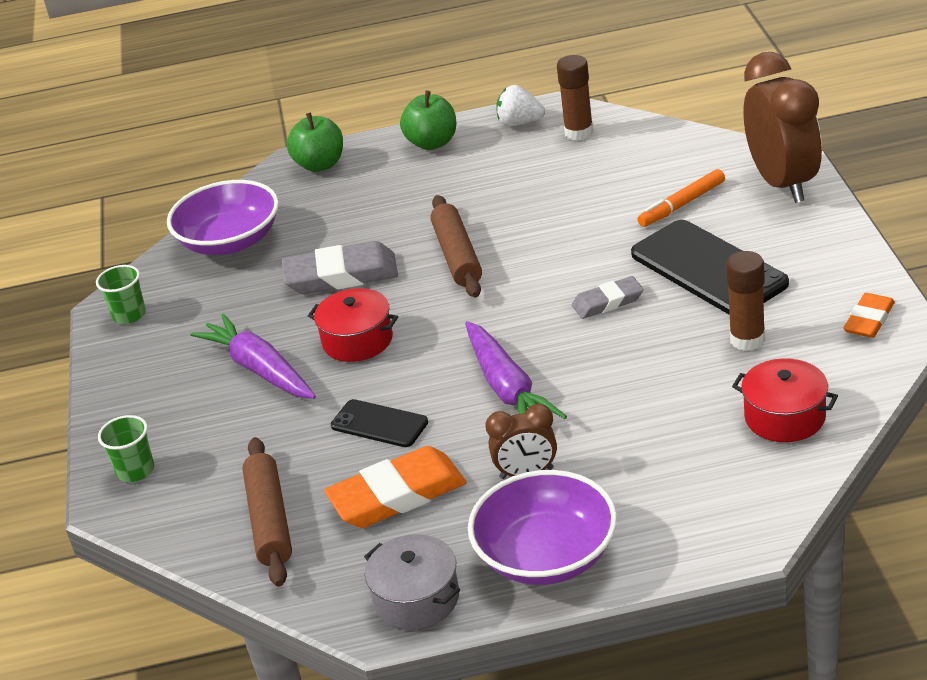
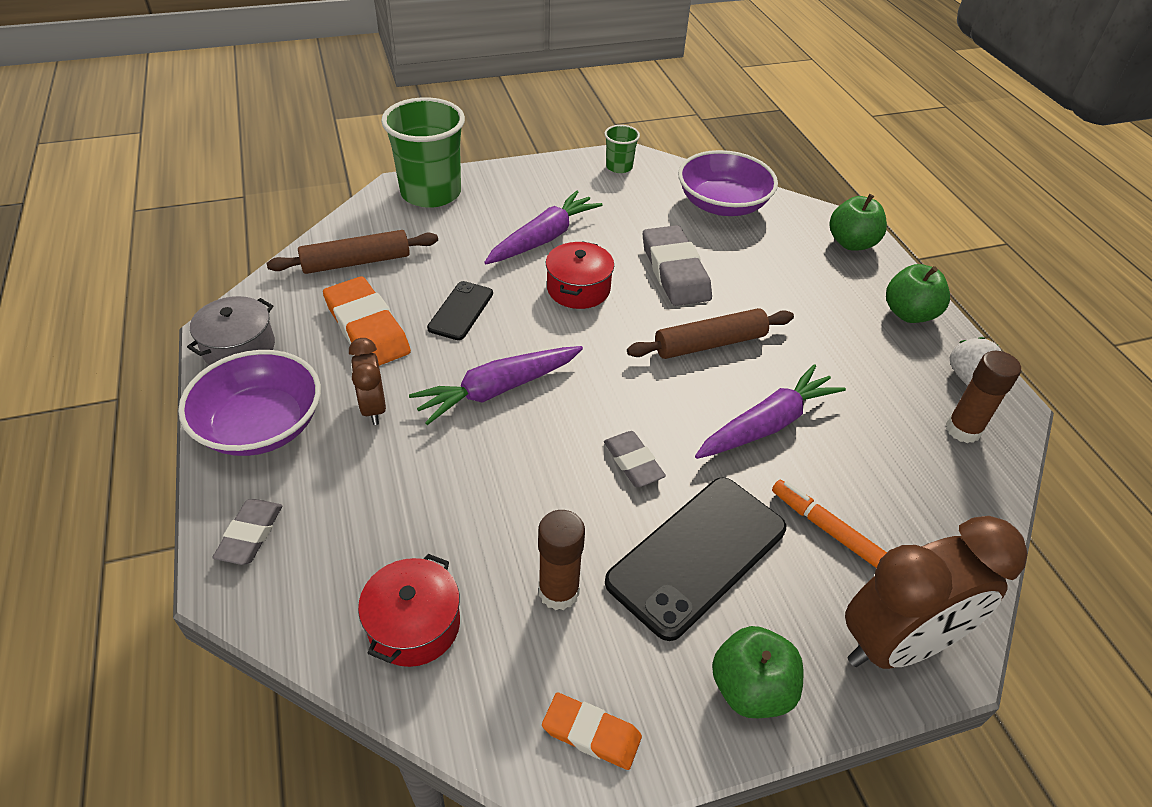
camera: 75 degrees right, 10 degrees up
(135, 470) = (431, 193): green cup -> green cup, size x2.11
(566, 228) = (767, 424): none -> purple carrot
(692, 535) = (250, 534): none -> grey eraser
(825, 248) = (750, 689): none -> green apple

